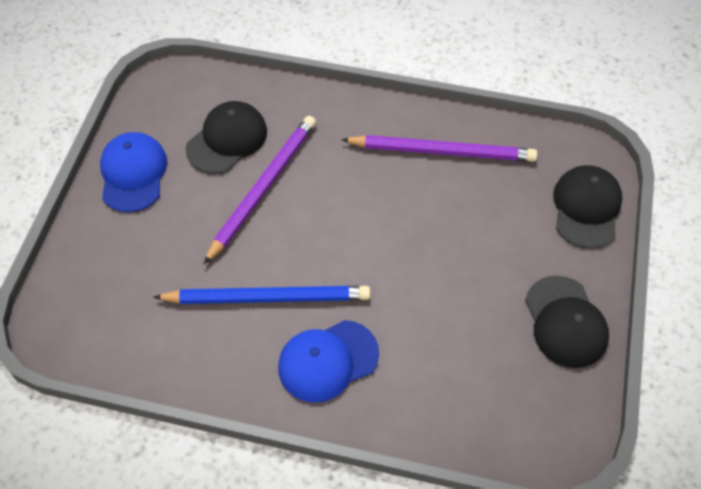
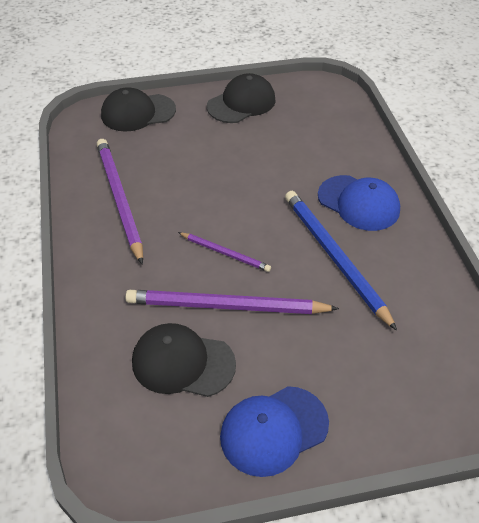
camera: 115 degrees left, 10 degrees down
(324, 210) = (225, 253): none -> purple pencil

